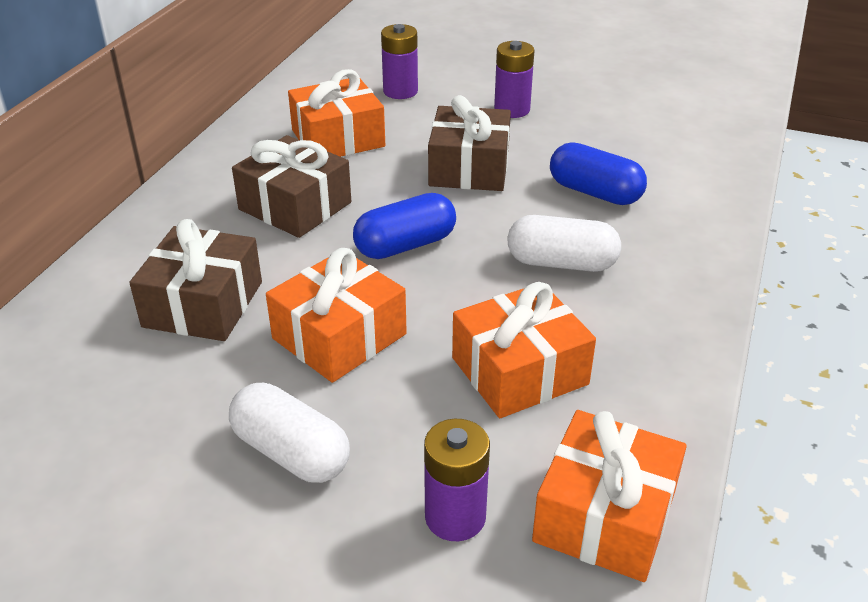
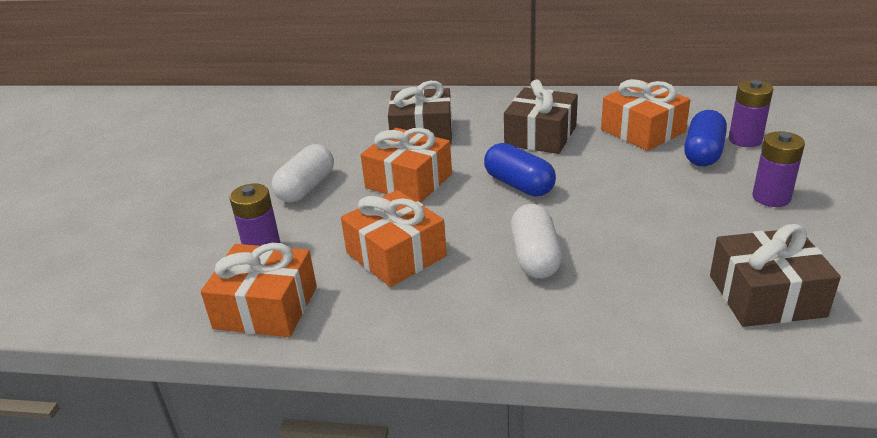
camera: 80 degrees right, 5 degrees down
(469, 168) = (647, 192): brown gift -> brown gift (766, 296)
(595, 192) = (658, 262): blue capsule -> blue capsule (703, 153)

